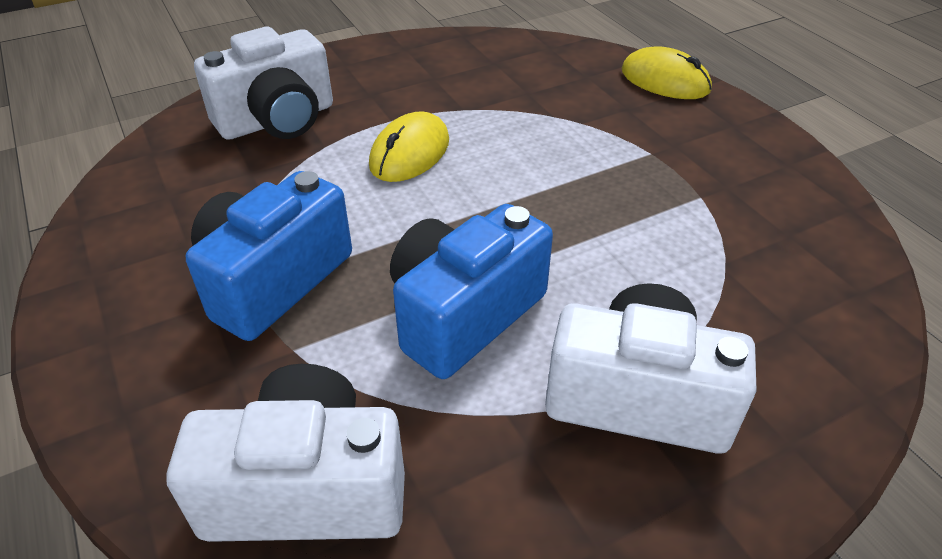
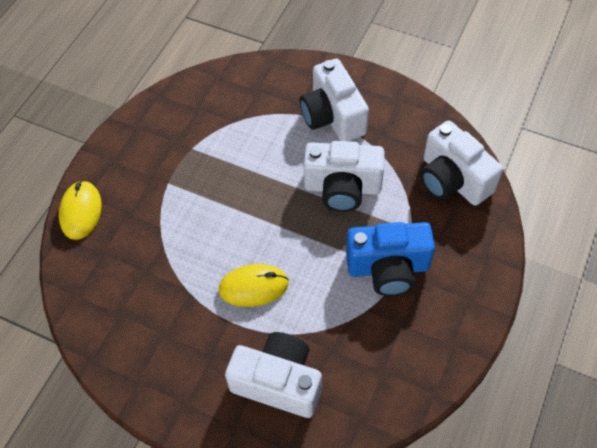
camera: 125 degrees left, 15 degrees up
(463, 314) = (342, 188): blue camera -> white camera

